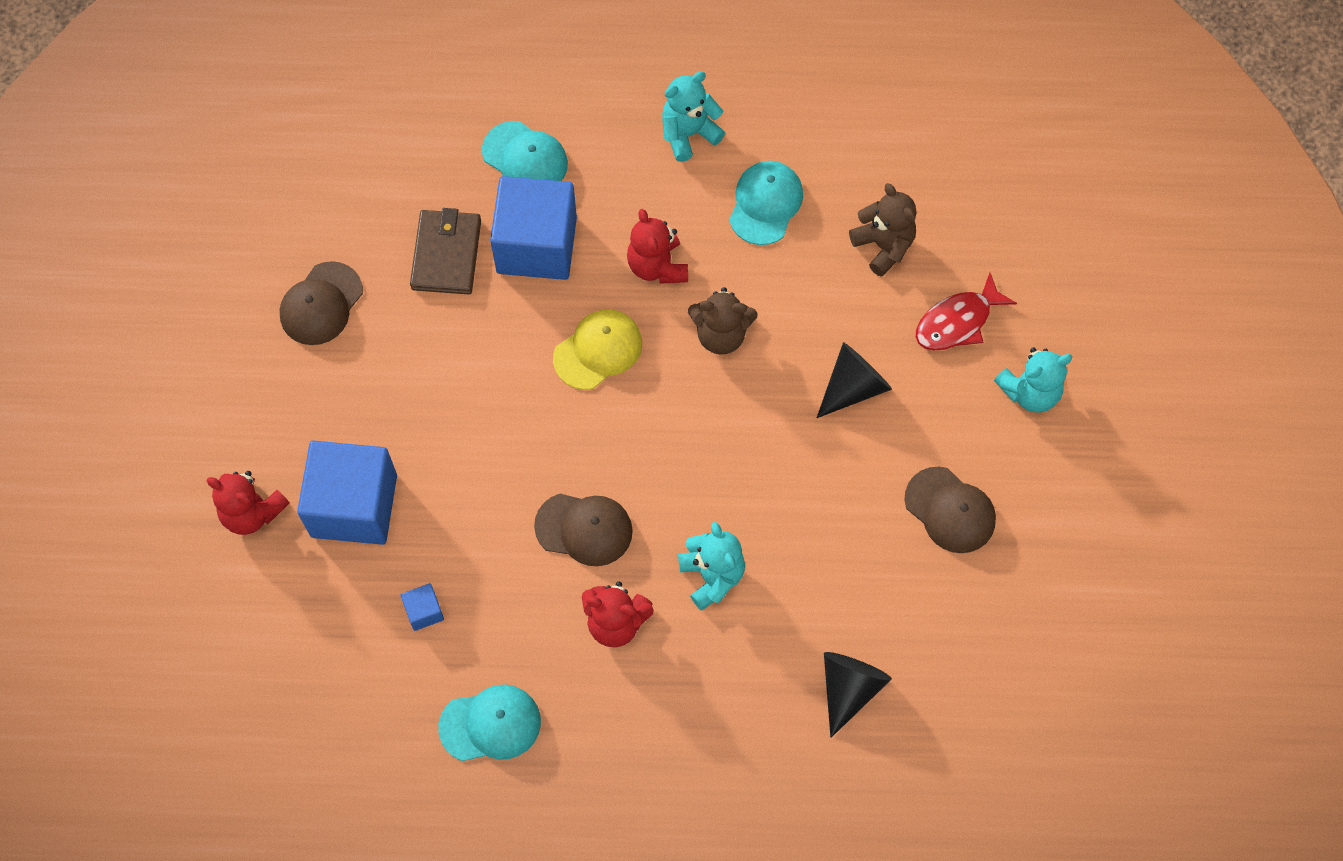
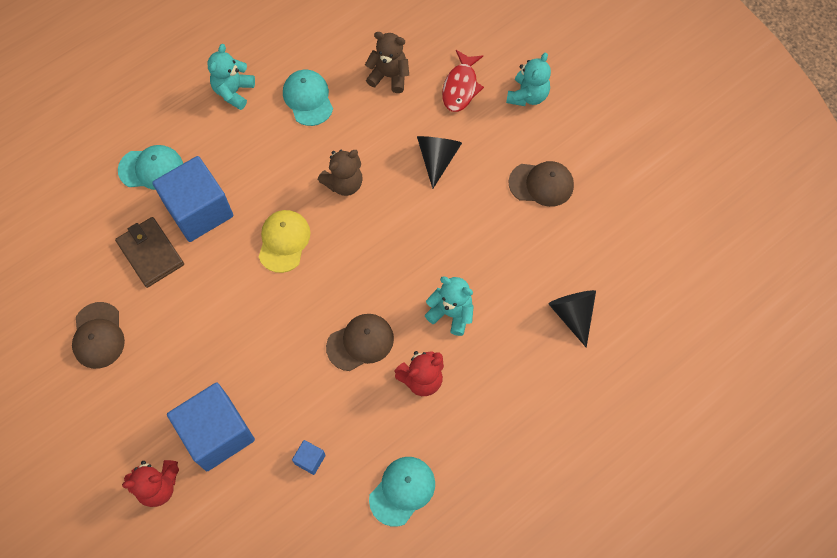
camera: 40 degrees left, 0 degrees up
(657, 266) = (277, 173): red teddy bear -> none

